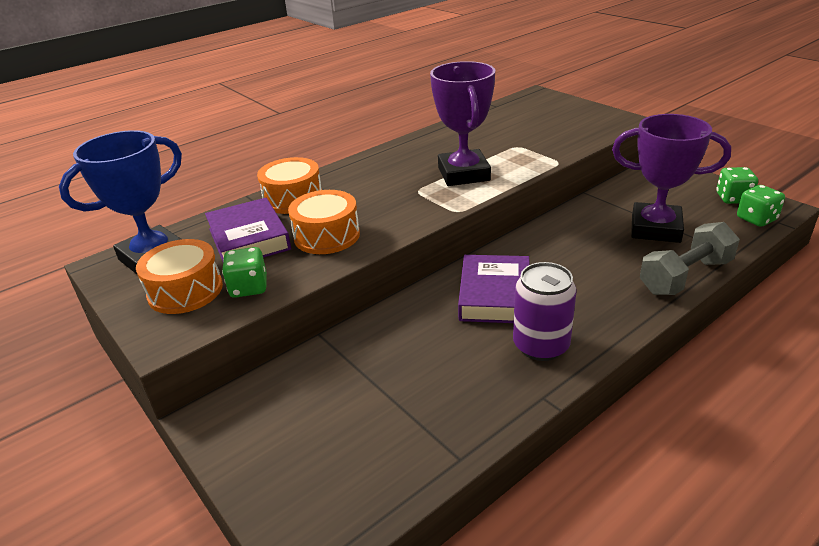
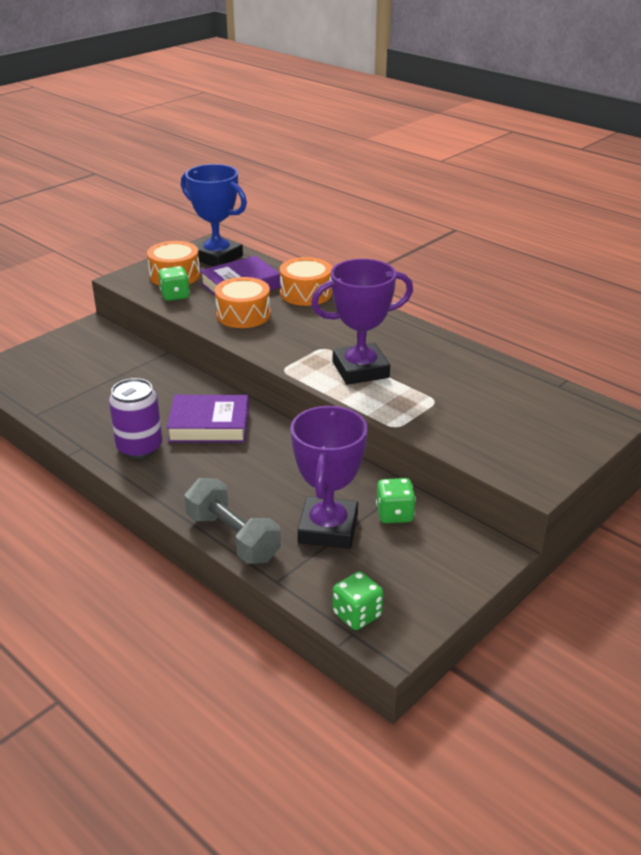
camera: 80 degrees right, 0 degrees up
(733, 198) = (410, 604): green dice -> green dice (394, 514)

